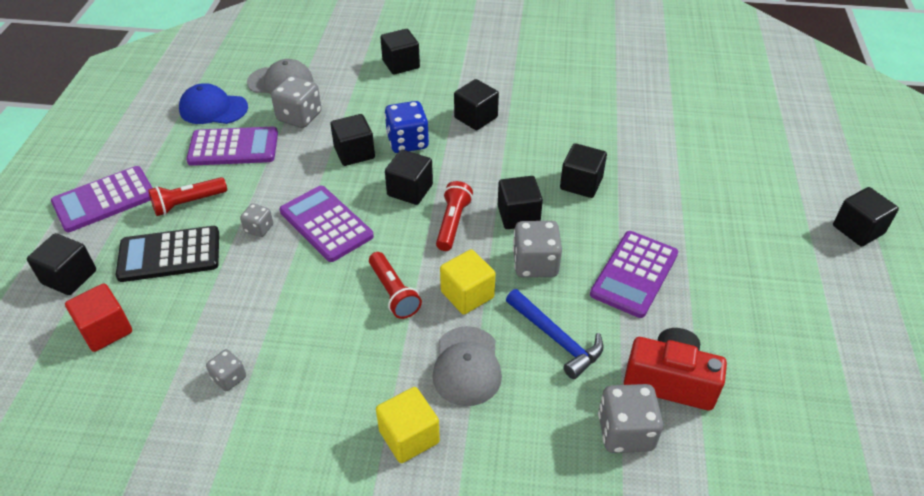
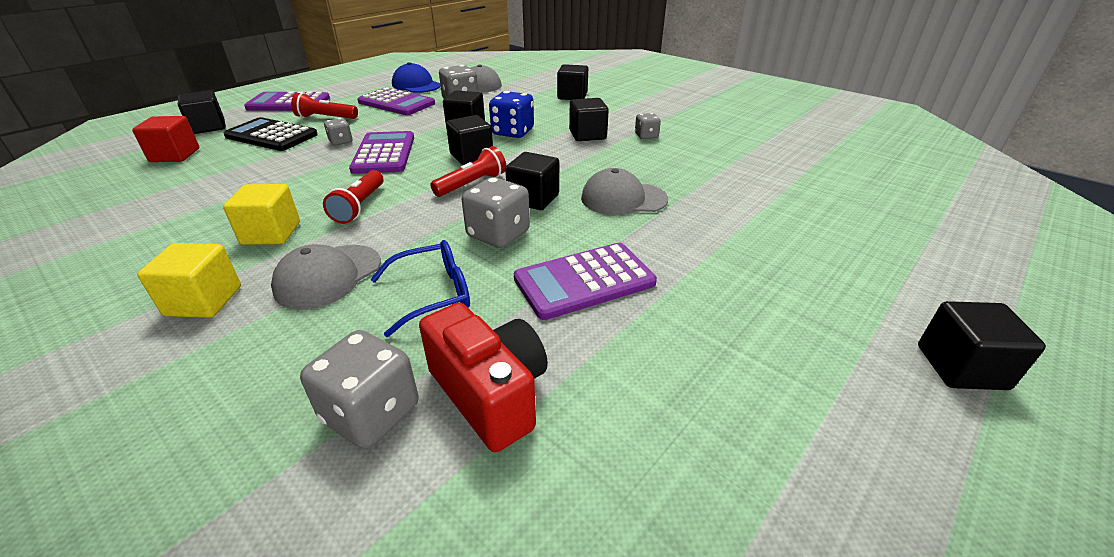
camera: 35 degrees right, 10 degrees down
(229, 378) = (179, 206): grey dice -> grey dice (646, 136)
(467, 294) = (410, 230): yellow cube -> yellow cube (271, 233)
(556, 338) = (432, 294): blue hammer -> blue glasses
(581, 183) = (623, 199): black cube -> grey cap

